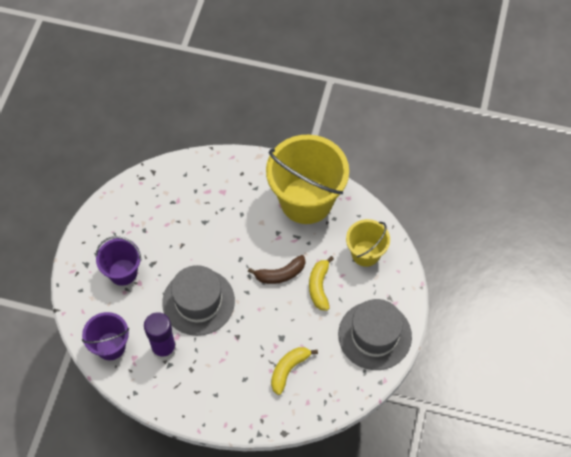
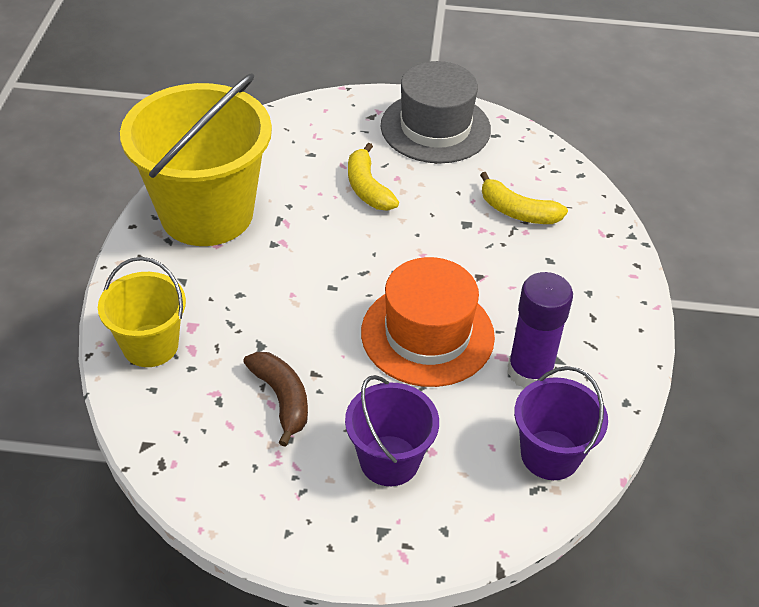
camera: 100 degrees left, 15 degrees down
(198, 302) = (427, 334): grey hat -> orange hat
(280, 274) = (353, 234): brown banana -> brown banana (282, 399)
(319, 287) = (367, 188): yellow banana -> yellow banana turned 75 degrees clockwise
(365, 253) = (300, 142): yellow bucket -> yellow bucket (150, 345)

